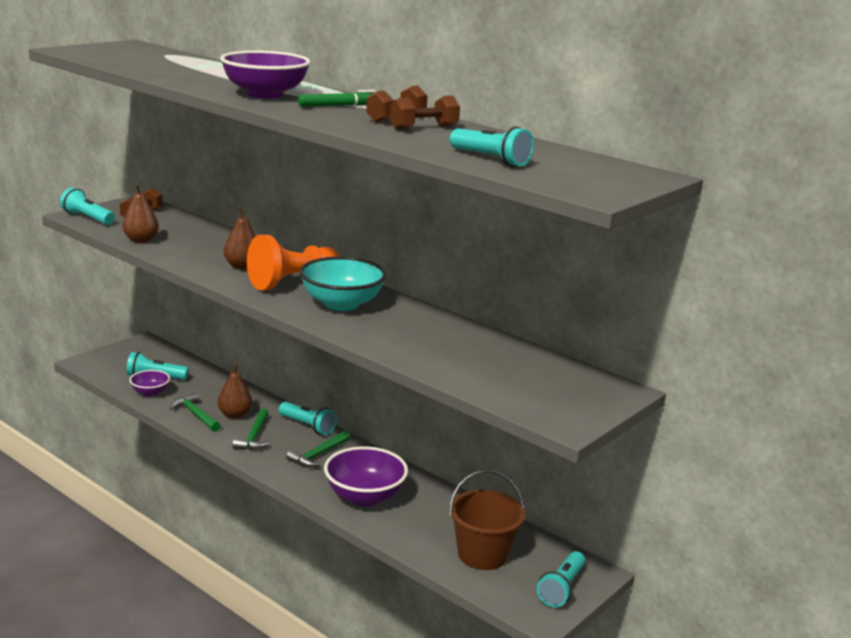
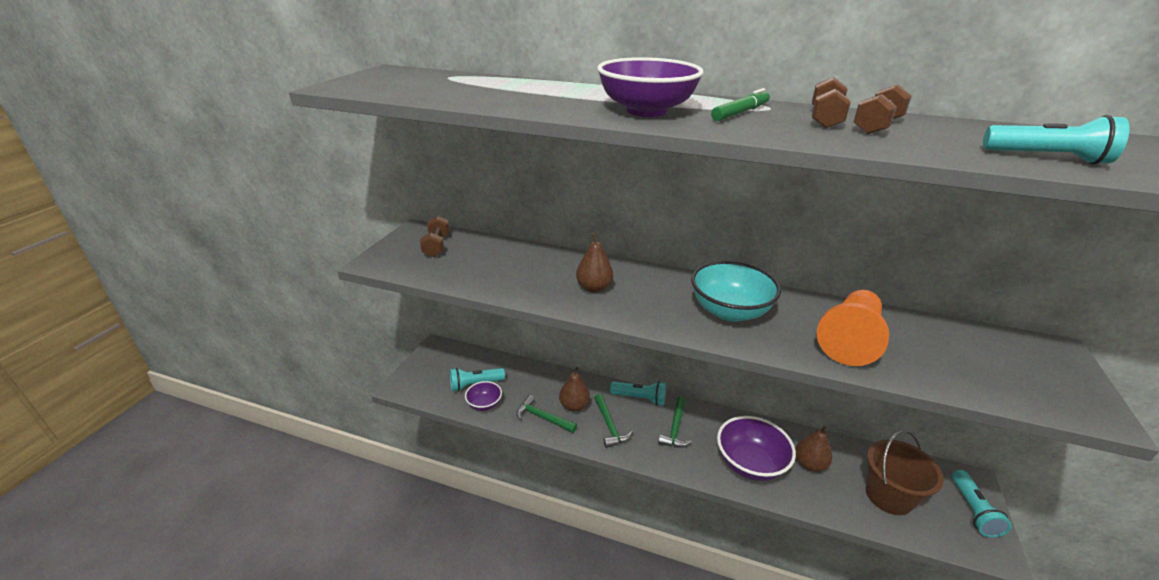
camera: 20 degrees left, 10 degrees up
(87, 218) = (388, 263): turquoise flashlight -> none
(141, 240) = (468, 279): brown pear -> brown pear (809, 464)
(292, 283) = (658, 296): orange pawn -> orange pawn (850, 340)

